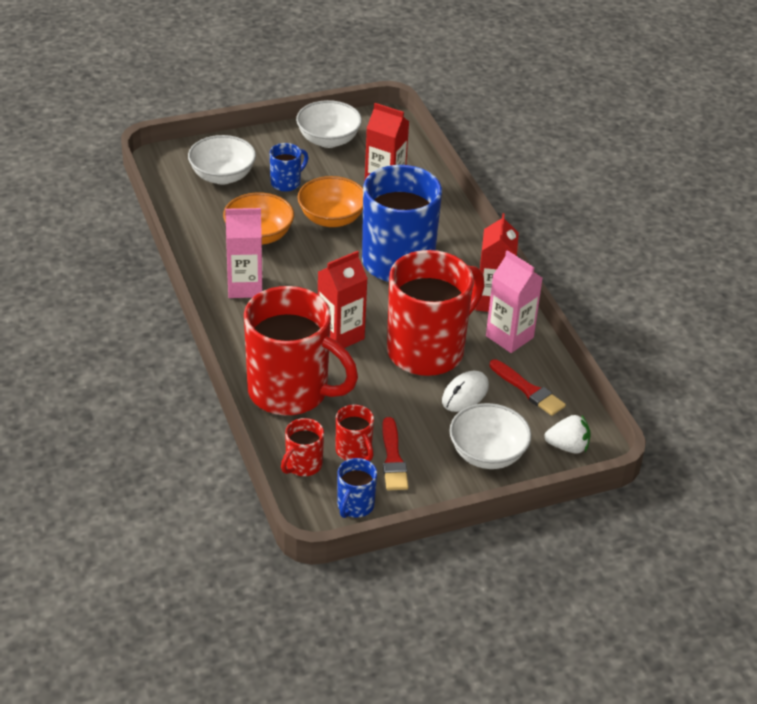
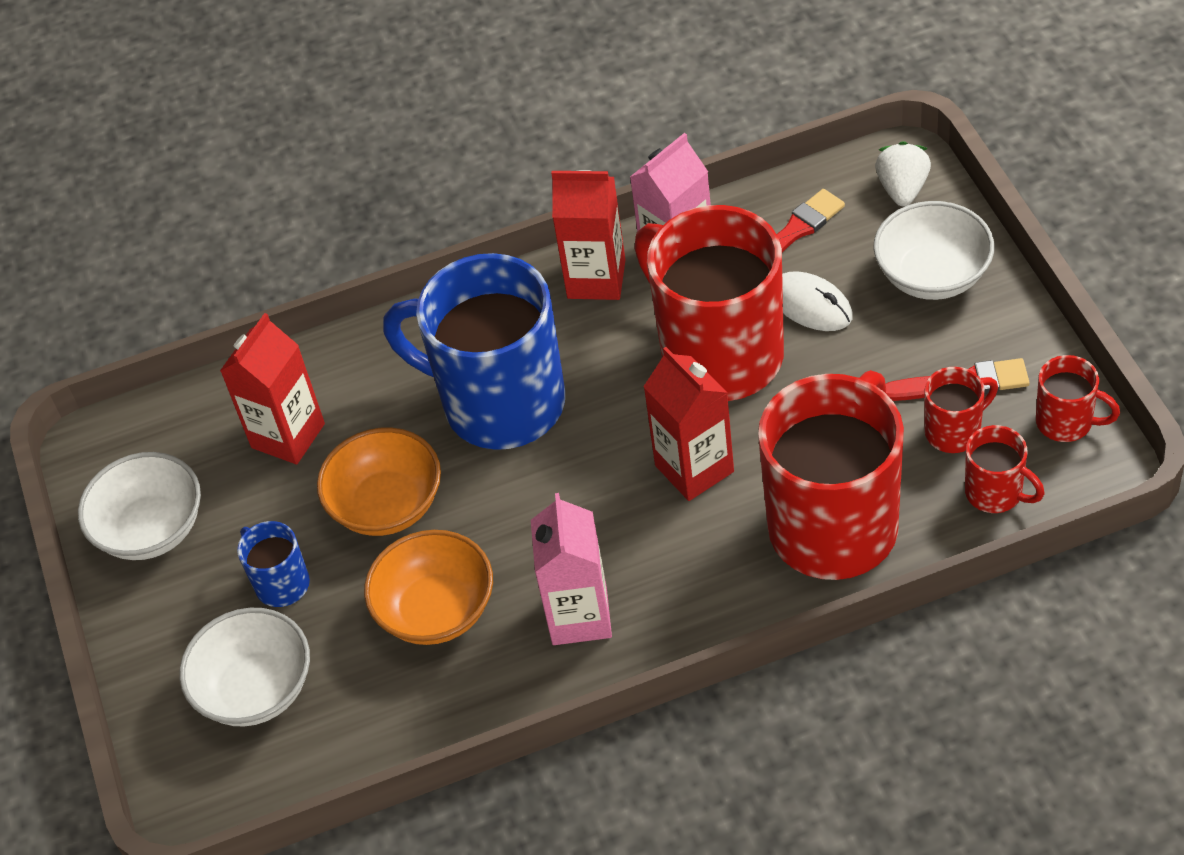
camera: 80 degrees left, 10 degrees up
(355, 506) = (1066, 422): blue mug -> red mug

